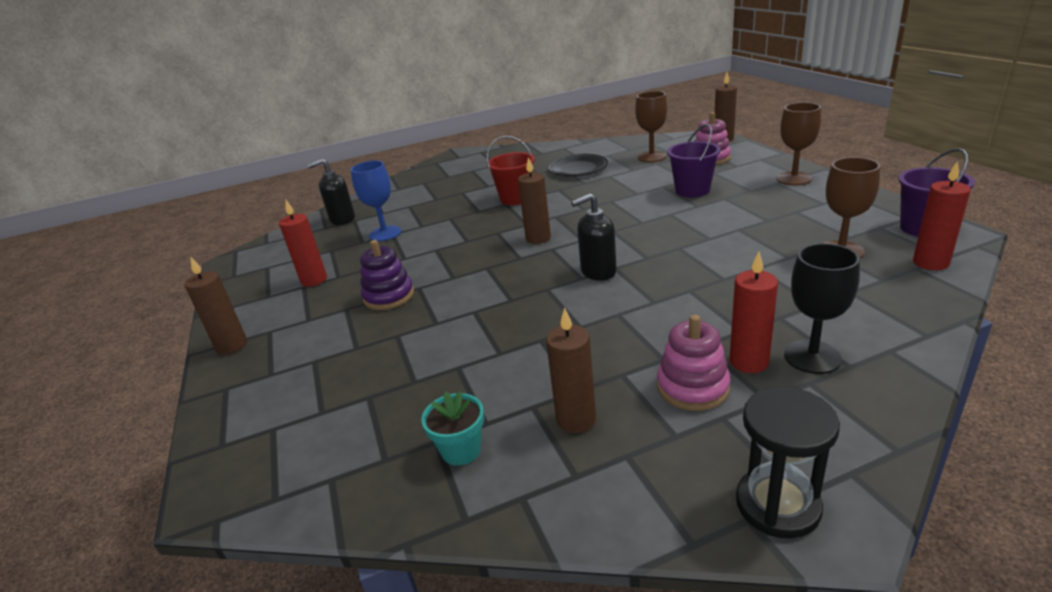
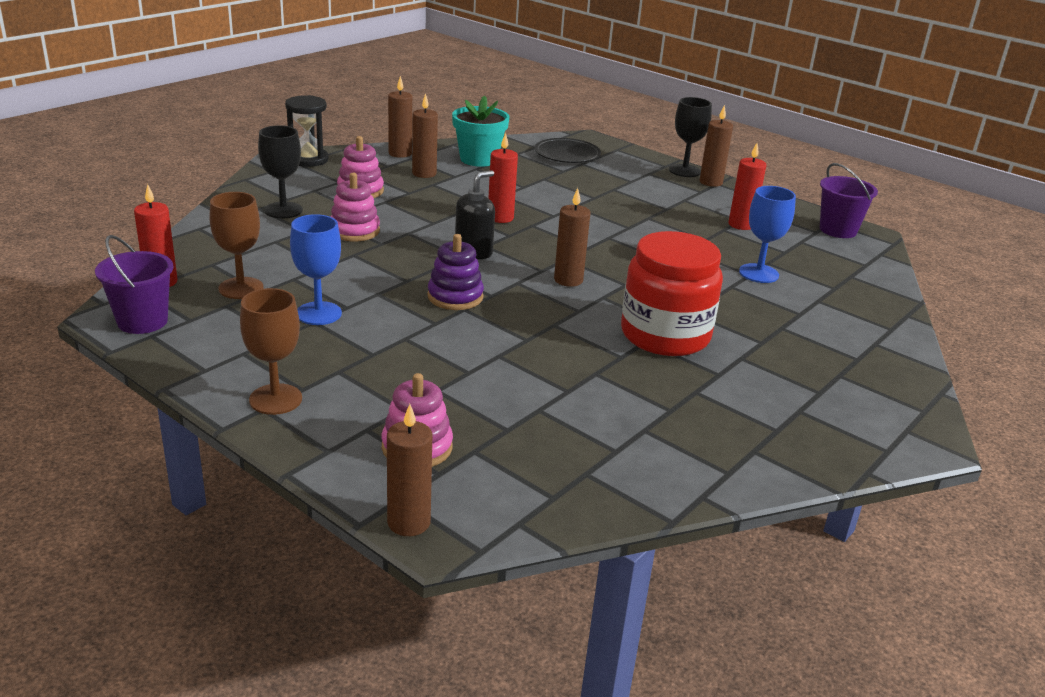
camera: 145 degrees right, 0 degrees up
(221, 373) = (684, 171): none -> black goblet
(342, 219) = (852, 287): black soap dispenser -> none
(389, 296) = (644, 219): purple stacking toy -> purple stacking toy (455, 297)
(461, 450) = (478, 159): turquoise flower pot -> turquoise flower pot, size x1.65
(516, 198) = (665, 335): red bucket -> red jar
(578, 169) = (634, 406): black plate -> black plate (567, 155)
(586, 497) = (400, 153): none -> brown candle
(651, 157) = (527, 448): brown goblet -> none
(692, 190) = (421, 365): purple bucket -> purple bucket (838, 230)
(716, 310) = (354, 231): none -> pink stacking toy
(749, 362) = (326, 204): red candle -> red candle (500, 218)
(764, 225) = (318, 313): none -> blue goblet

